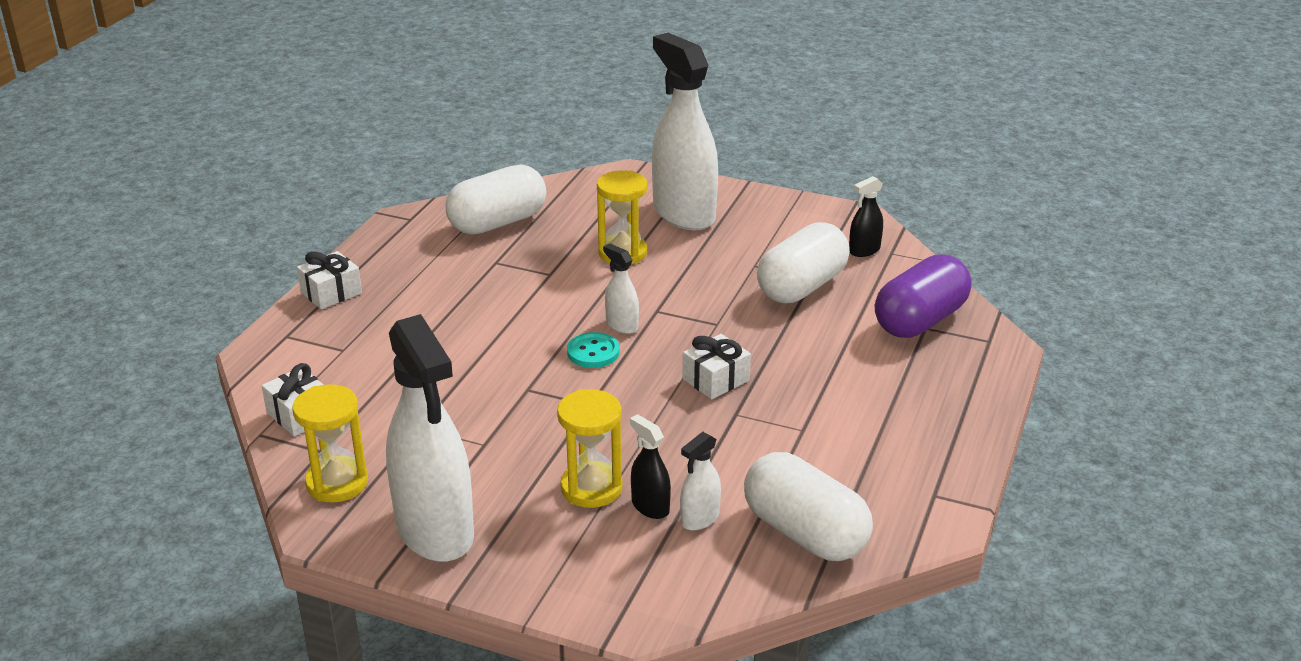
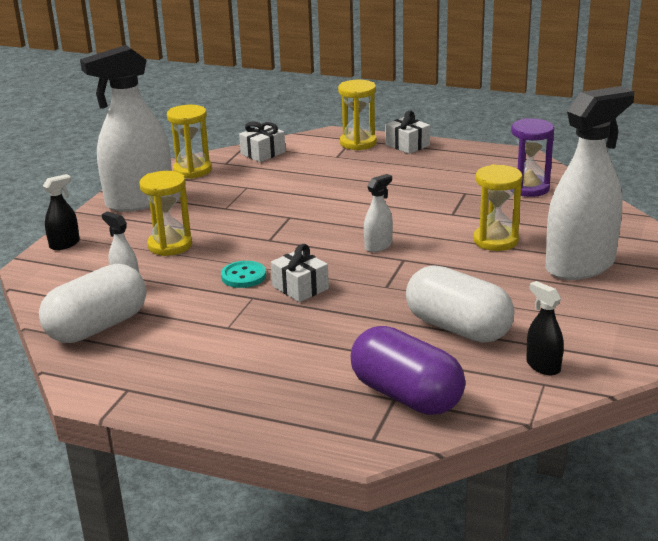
camera: 90 degrees right, 5 degrees down
(303, 331) = (358, 143): none -> yellow hourglass
(497, 222) = (528, 188): white capsule -> purple hourglass
(593, 352) = (338, 237): turquoise button -> turquoise button (243, 276)
(650, 507) = (144, 267): black spray bottle -> black spray bottle (64, 244)

